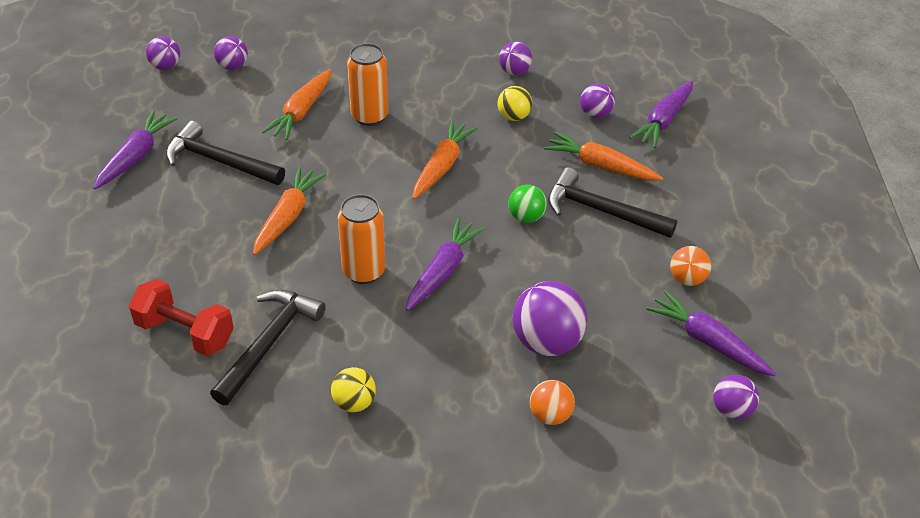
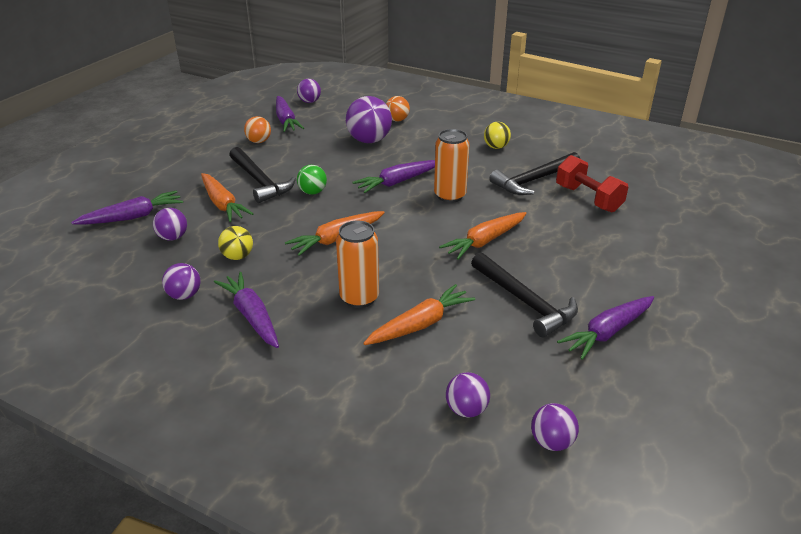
camera: 150 degrees left, 10 degrees down
(443, 74) = (251, 316): none -> purple carrot

